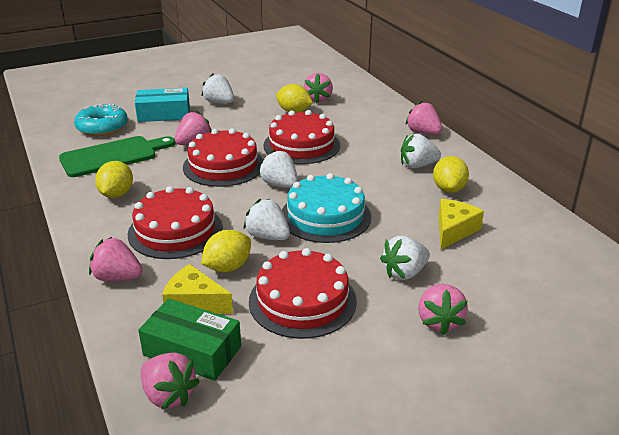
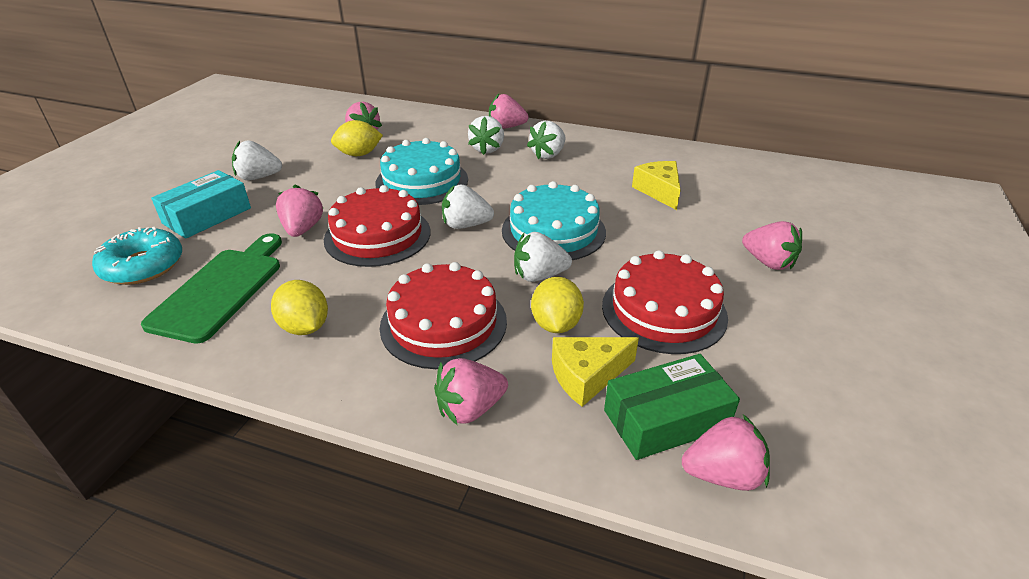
camera: 45 degrees left, 5 degrees up
(301, 145) = (422, 181): red cake -> turquoise cake
(404, 273) = (686, 241): white strawberry -> white strawberry (487, 149)
(448, 189) = (601, 162): yellow lemon -> none

